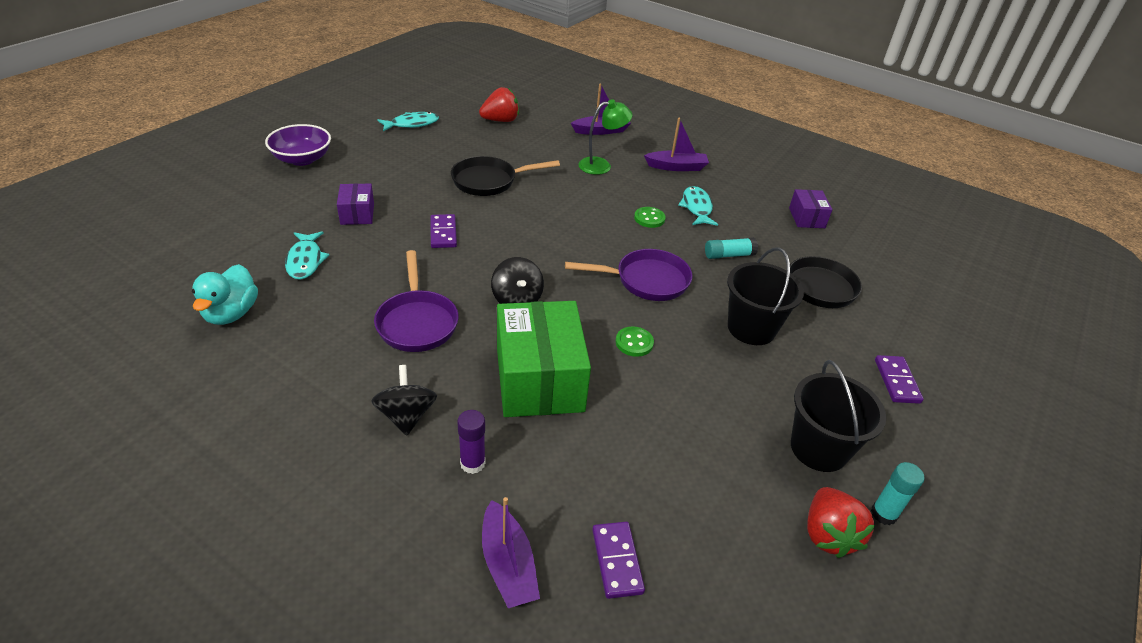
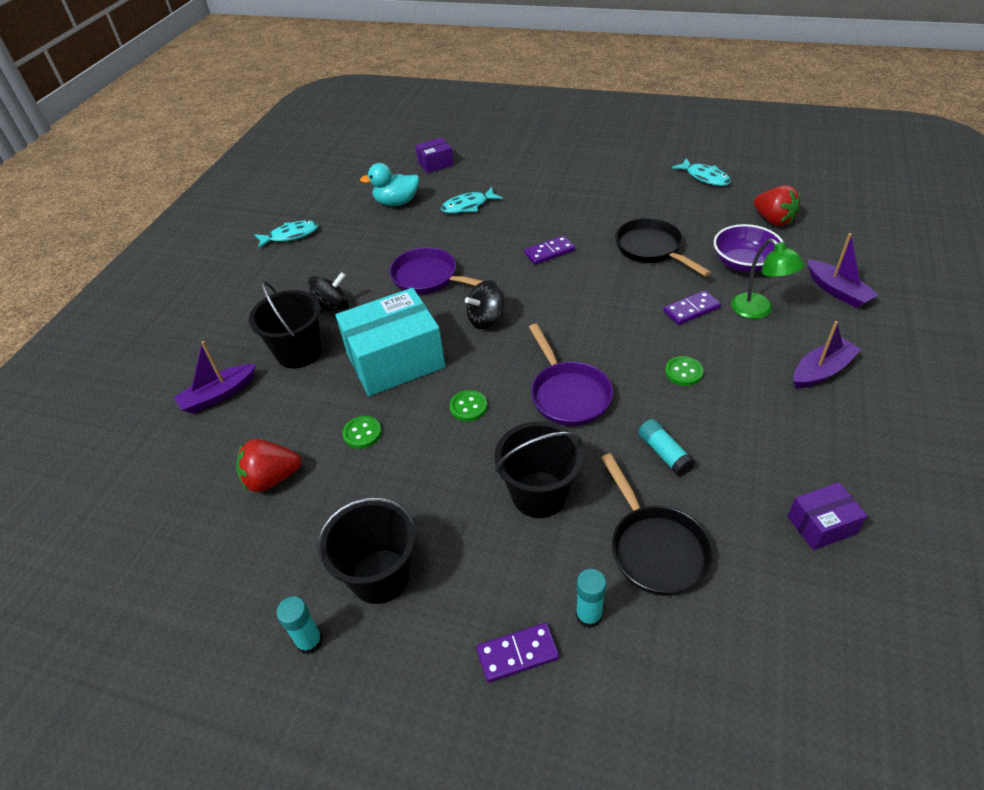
camera: 80 degrees right, 5 degrees up
(302, 159) = (593, 153): purple bowl -> purple bowl (744, 264)
(357, 214) = (542, 204): purple box -> purple box (435, 164)
(417, 322) = (429, 278): purple pan -> purple pan turned 60 degrees clockwise
(472, 463) = (299, 352): purple glue stick -> black bucket
(539, 379) = (395, 360): green box -> turquoise box
(617, 561) = (229, 451): purple domino -> purple domino (691, 310)
(638, 428) = (362, 433): none -> green button
(676, 167) = (821, 371): purple boat -> purple boat turned 105 degrees counterclockwise
(696, 207) = (743, 407): turquoise fish -> turquoise fish (290, 236)
(828, 535) = (276, 592): red strawberry -> red strawberry (272, 478)
(866, 336) = (588, 615): none -> turquoise glue stick

